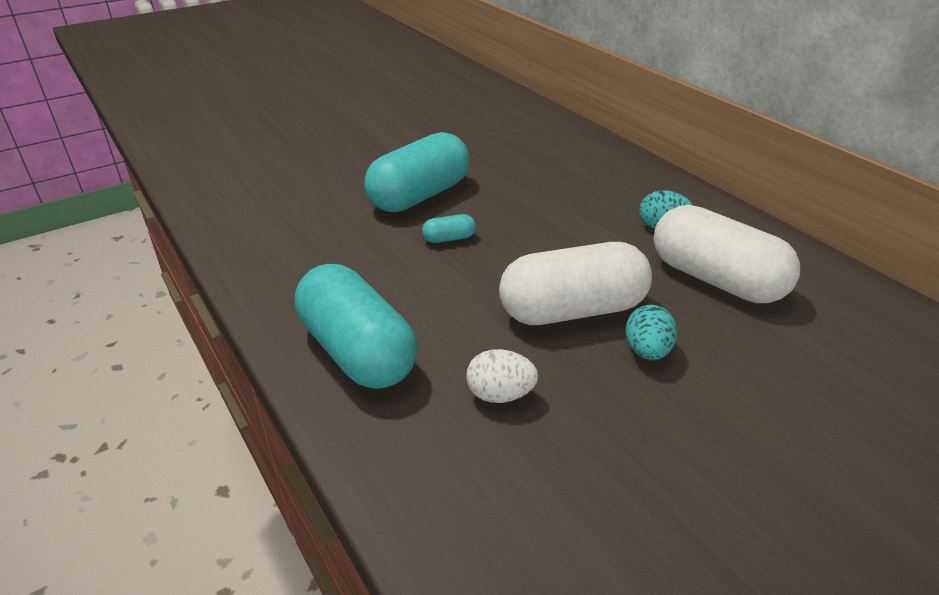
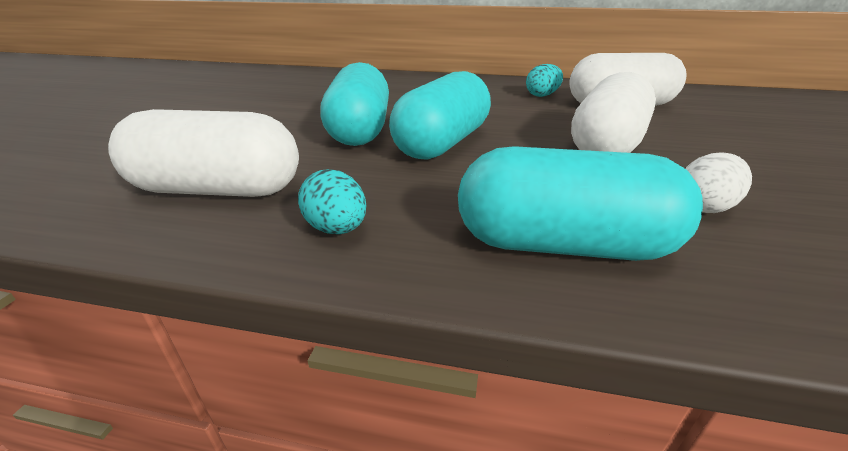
camera: 45 degrees left, 5 degrees down
(270, 209) = (218, 190): none -> white capsule
(449, 238) = (442, 143): turquoise capsule -> turquoise capsule, size x2.45
(647, 351) = (684, 144): turquoise egg -> turquoise egg (337, 229)

